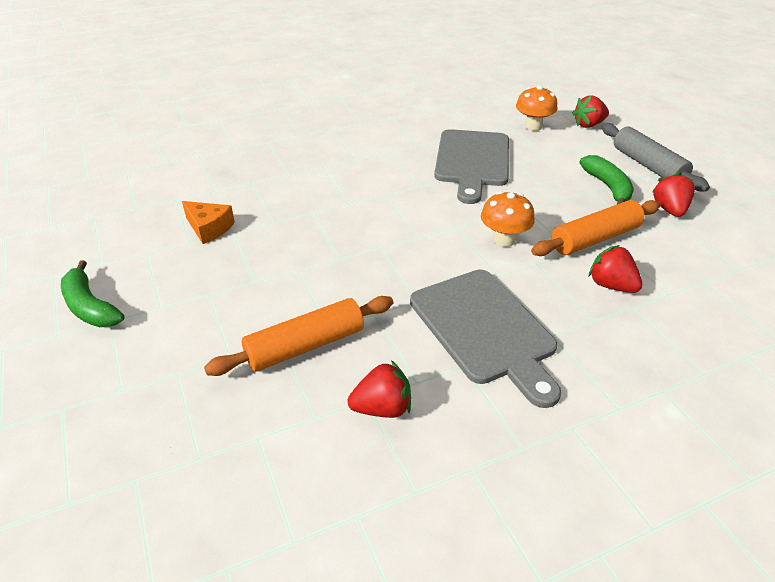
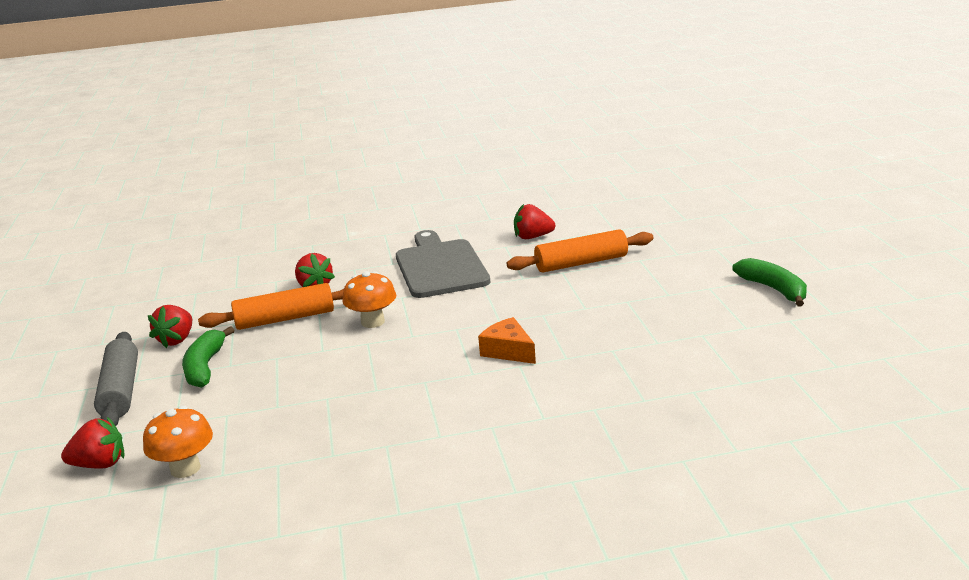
camera: 165 degrees left, 15 degrees down
(209, 228) = (685, 346): orange cheese -> orange cheese (508, 351)
(472, 161) = (331, 411): grey cutting board -> none

